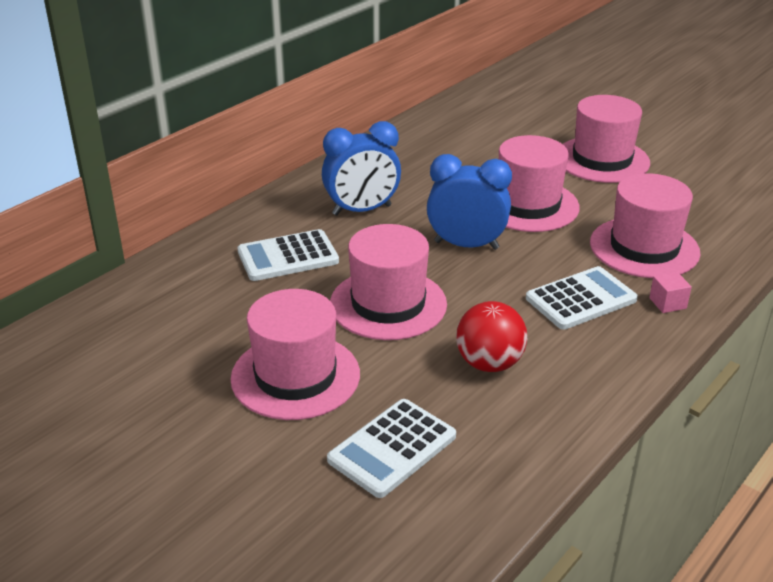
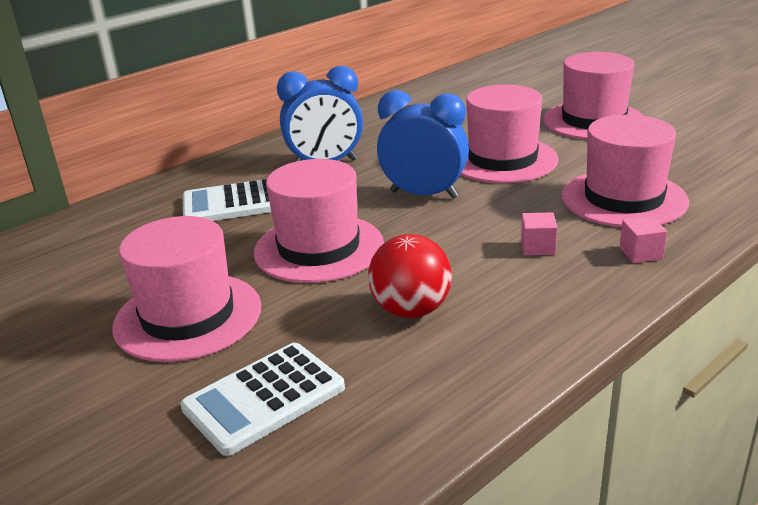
camera: 10 degrees right, 5 degrees down
(581, 299) = (538, 247): white calculator -> pink cube

